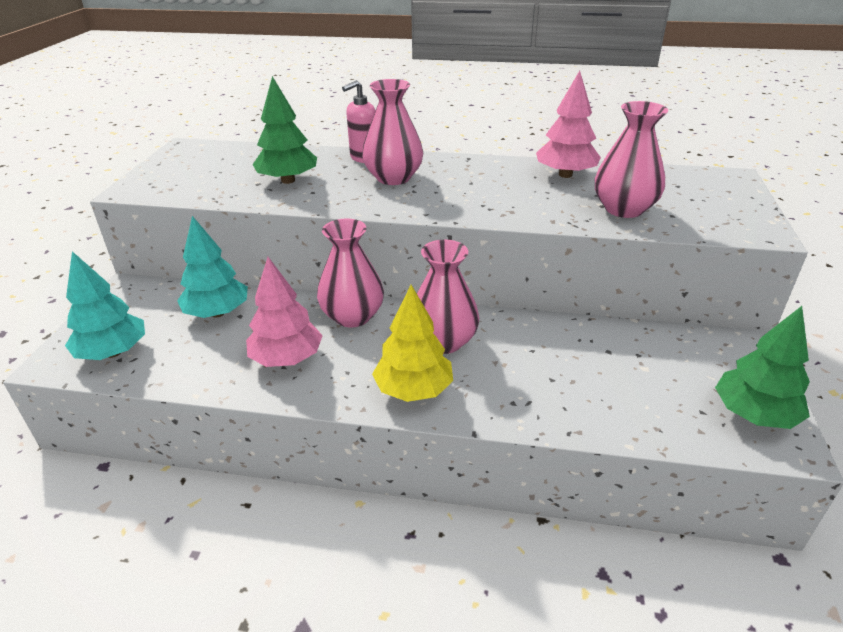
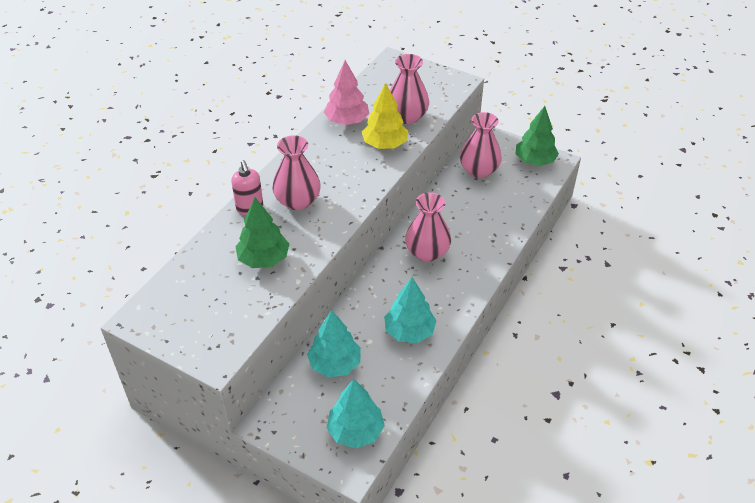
camera: 70 degrees left, 10 degrees up
(287, 358) = (409, 331): pink tree -> turquoise tree
(352, 316) = (378, 289): pink vase -> pink vase (479, 170)
(413, 389) = (465, 278): yellow tree -> yellow tree (385, 144)

